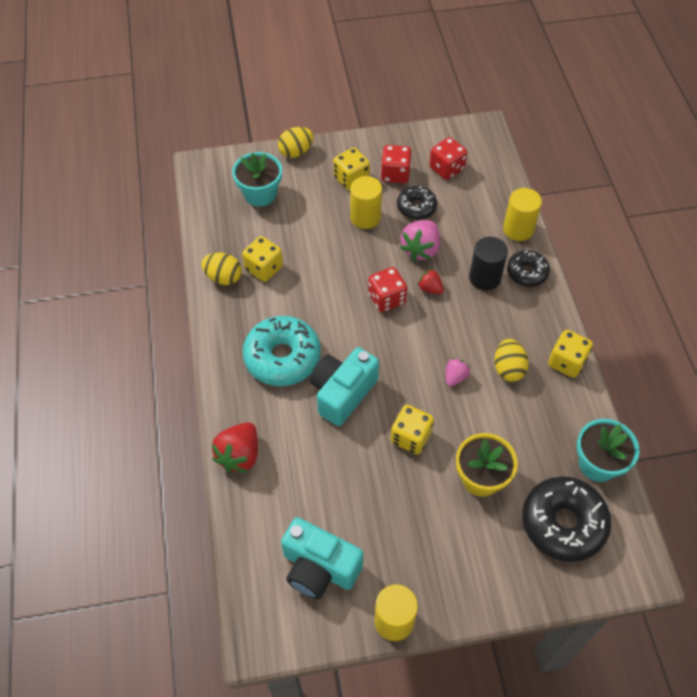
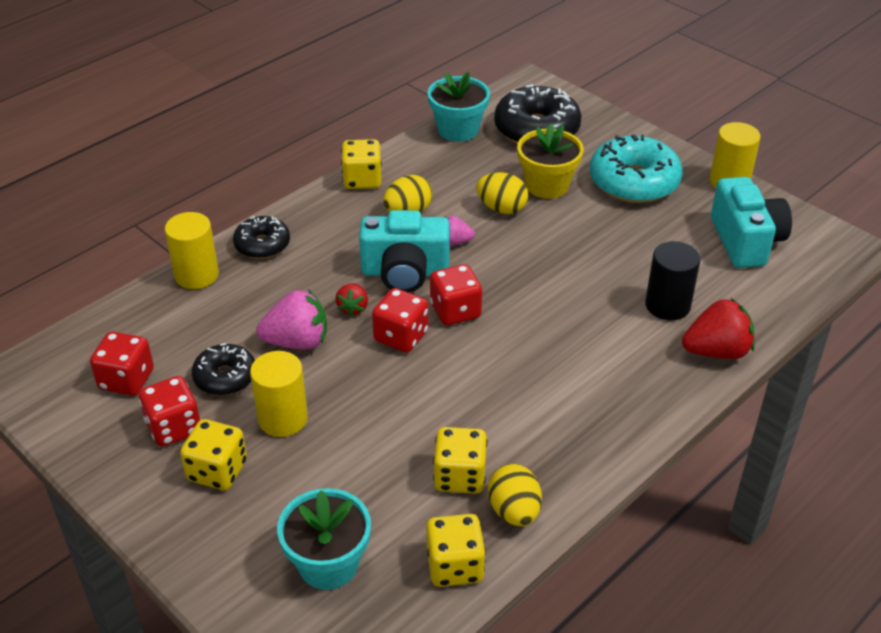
camera: 125 degrees left, 15 degrees down
(282, 357) = (569, 383): turquoise donut -> turquoise donut (634, 182)
(296, 152) = (202, 571): yellow egg -> yellow egg (501, 208)
(342, 393) = (560, 312): turquoise camera -> turquoise camera (405, 272)
(387, 338) = (455, 311): none -> red dice
(411, 437) = (555, 243): yellow dice -> yellow dice (455, 566)
(485, 278) = (298, 272): black cylinder -> black cylinder (667, 305)

